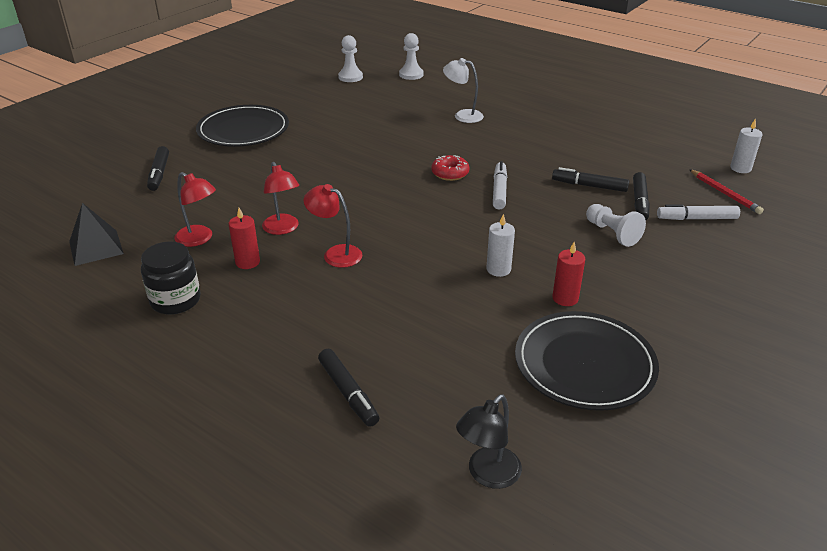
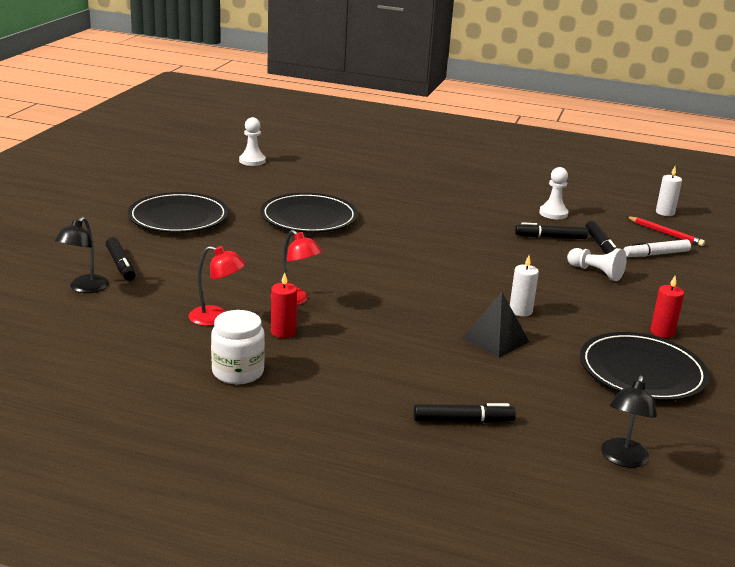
camera: 20 degrees left, 10 degrees down
(96, 247) = (111, 337): black pyramid -> black pyramid (495, 339)
(112, 194) = (84, 288): none -> black lamp
(175, 300) = (238, 372): black jar -> white jar
(335, 254) = (363, 315): red lamp -> none
(348, 393) = (463, 421): black marker -> black marker turned 45 degrees counterclockwise
(360, 140) = (309, 217): none -> black plate
(411, 74) = (313, 155): white pawn -> white pawn (553, 213)
(450, 173) = (418, 238): red donut -> none
(462, 115) = (392, 188): white lamp -> none
(499, 190) = (474, 248): white marker -> none
(565, 298) = (592, 326): red candle -> red candle (662, 332)

